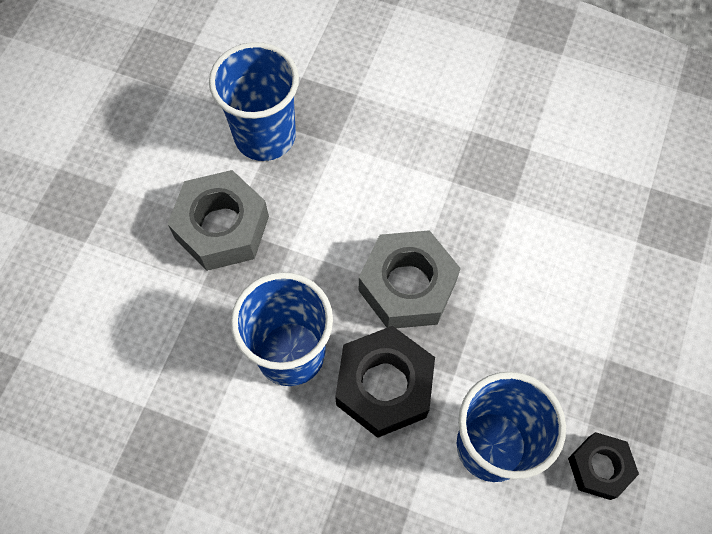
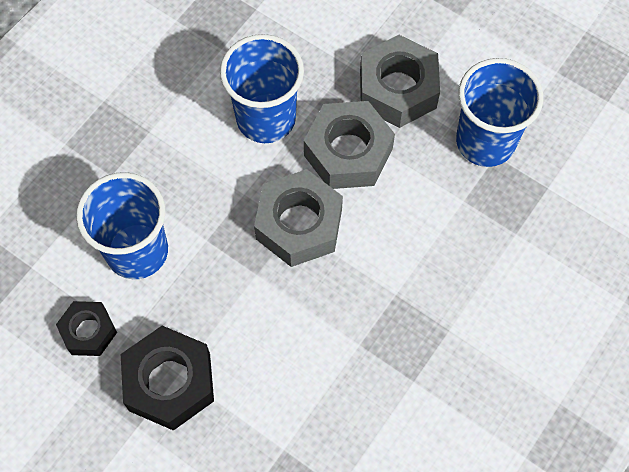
camera: 105 degrees right, 0 degrees up
(310, 258) = (348, 152): none -> grey nut
(384, 386) = (215, 182): black nut -> black nut (170, 382)

